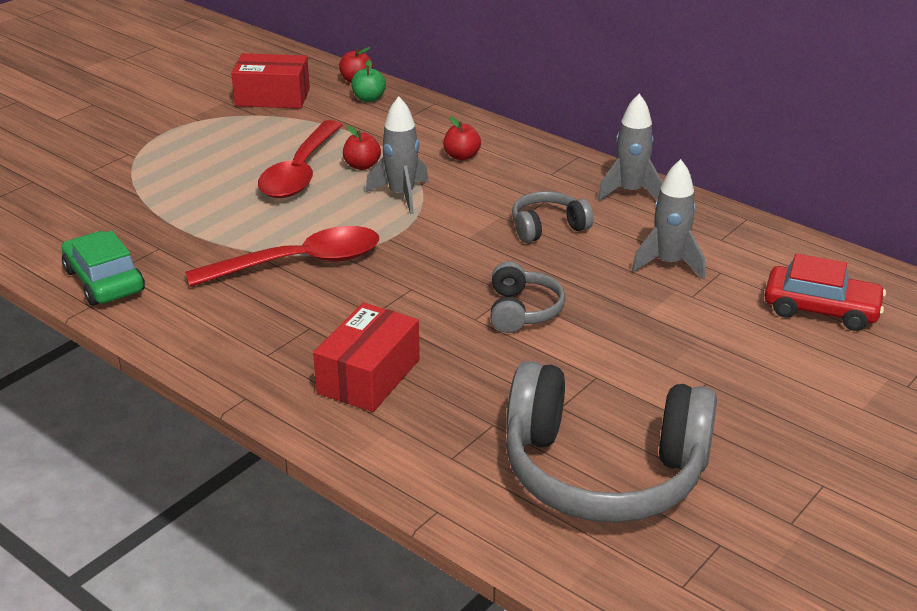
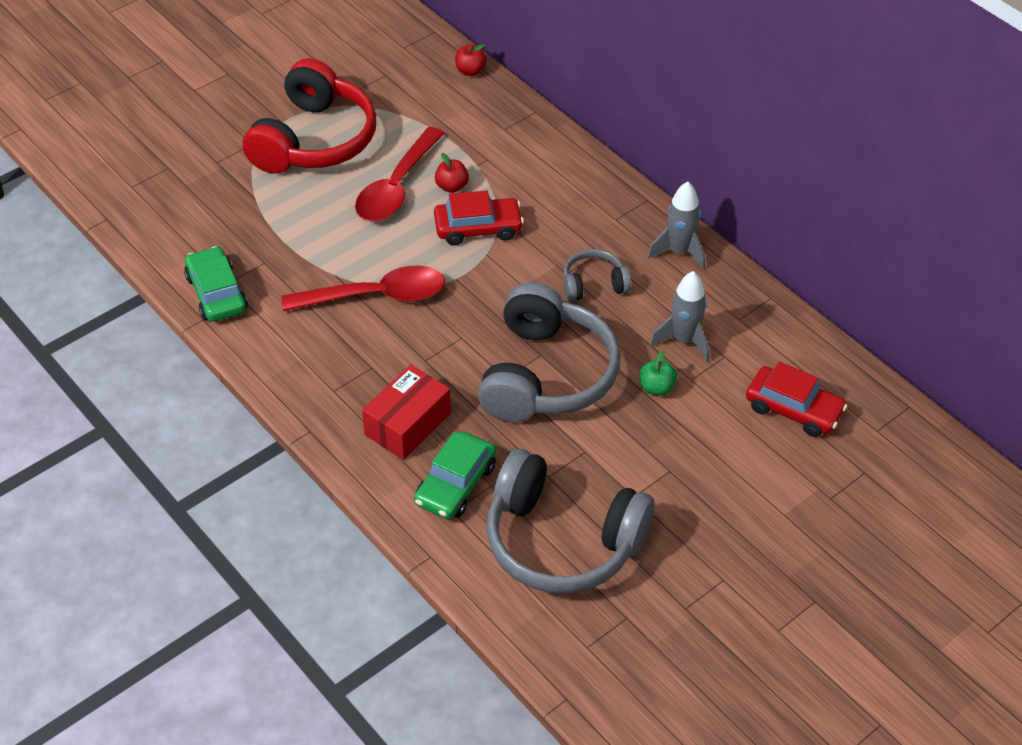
camera: 10 degrees right, 15 degrees up
(198, 144) = (313, 140): none -> red headphones
(272, 97) = (389, 85): red box -> none
(369, 99) = (476, 98): green apple -> green apple (656, 388)
(401, 195) = (478, 228): grey rocket -> red car
(447, 429) = (455, 484): none -> green car
(461, 156) = (542, 186): red apple -> none
(522, 311) = (545, 375): grey headphones -> grey headphones, size x2.10

